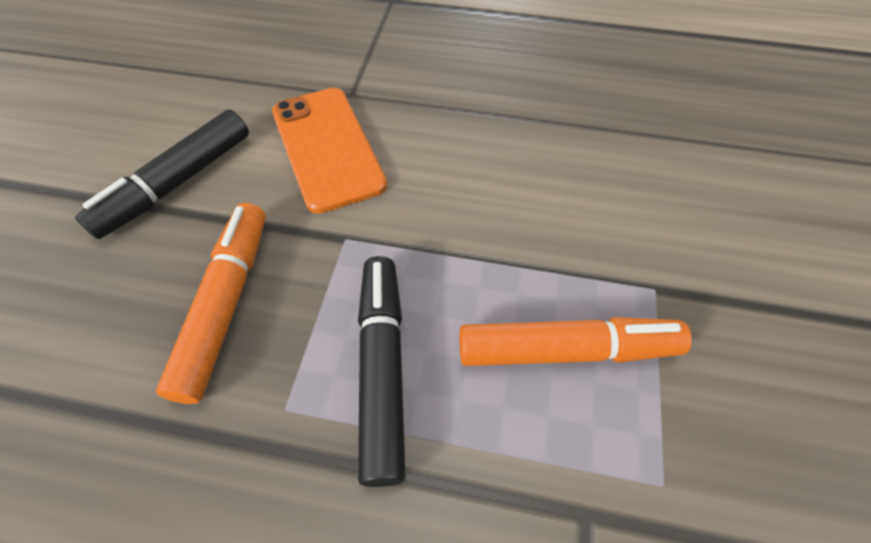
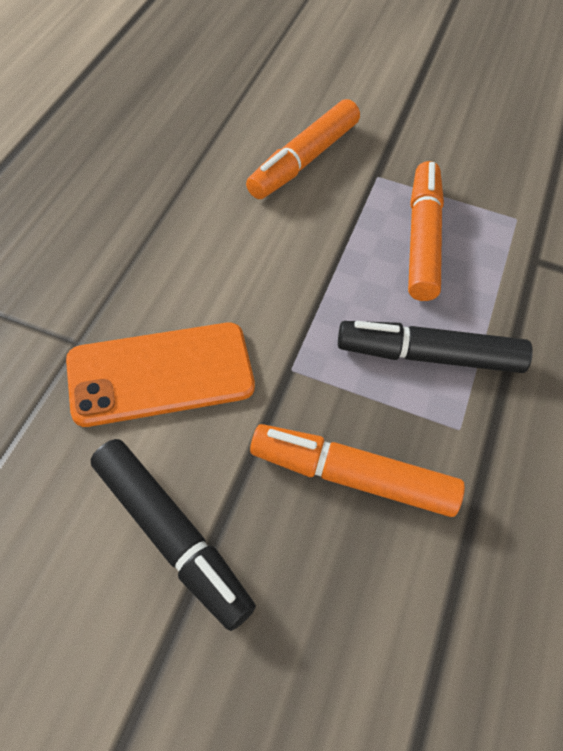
camera: 85 degrees left, 0 degrees up
(641, 210) = (303, 160): none -> orange marker

